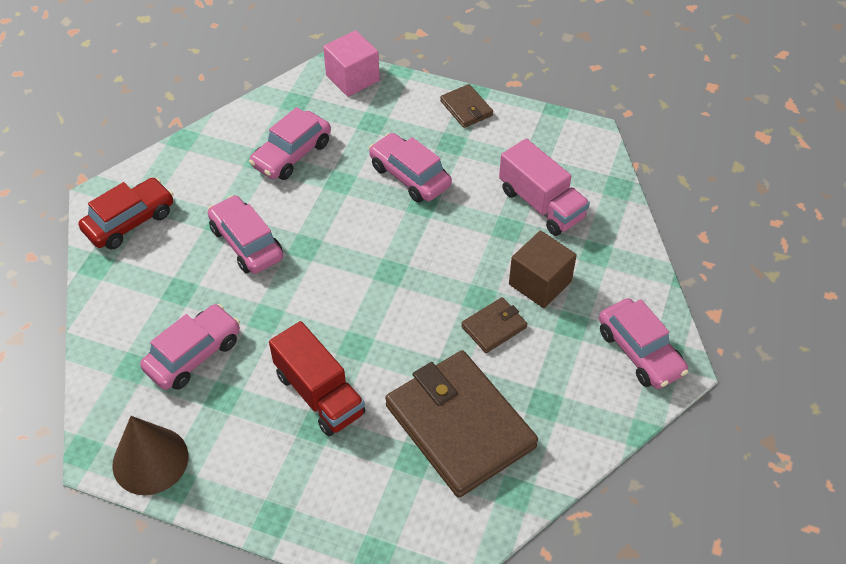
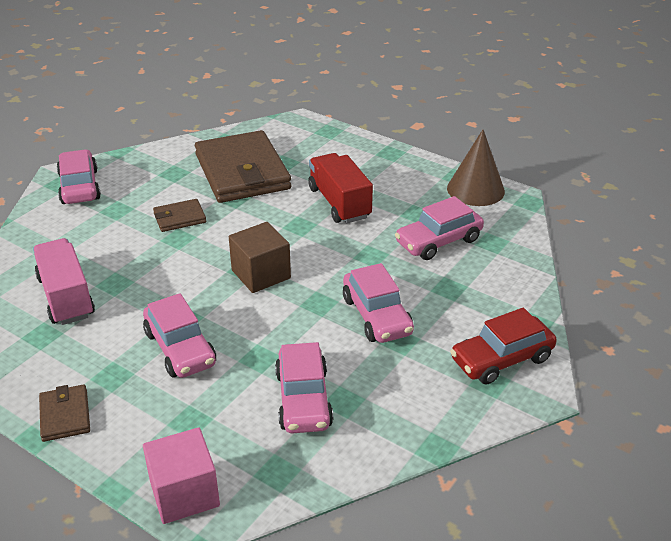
camera: 165 degrees left, 15 degrees down
(292, 154) = (303, 399): pink car -> pink car turned 120 degrees clockwise
(540, 283) = (119, 239): brown cube -> brown cube (261, 274)

